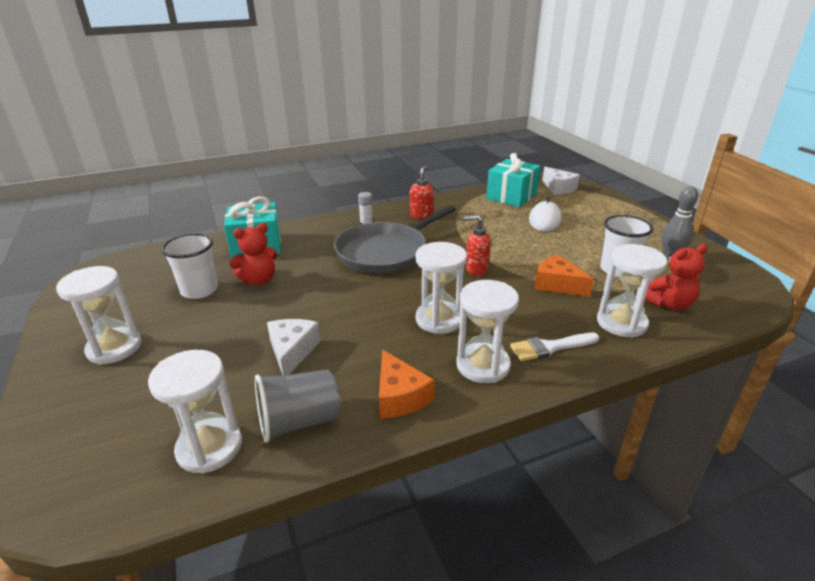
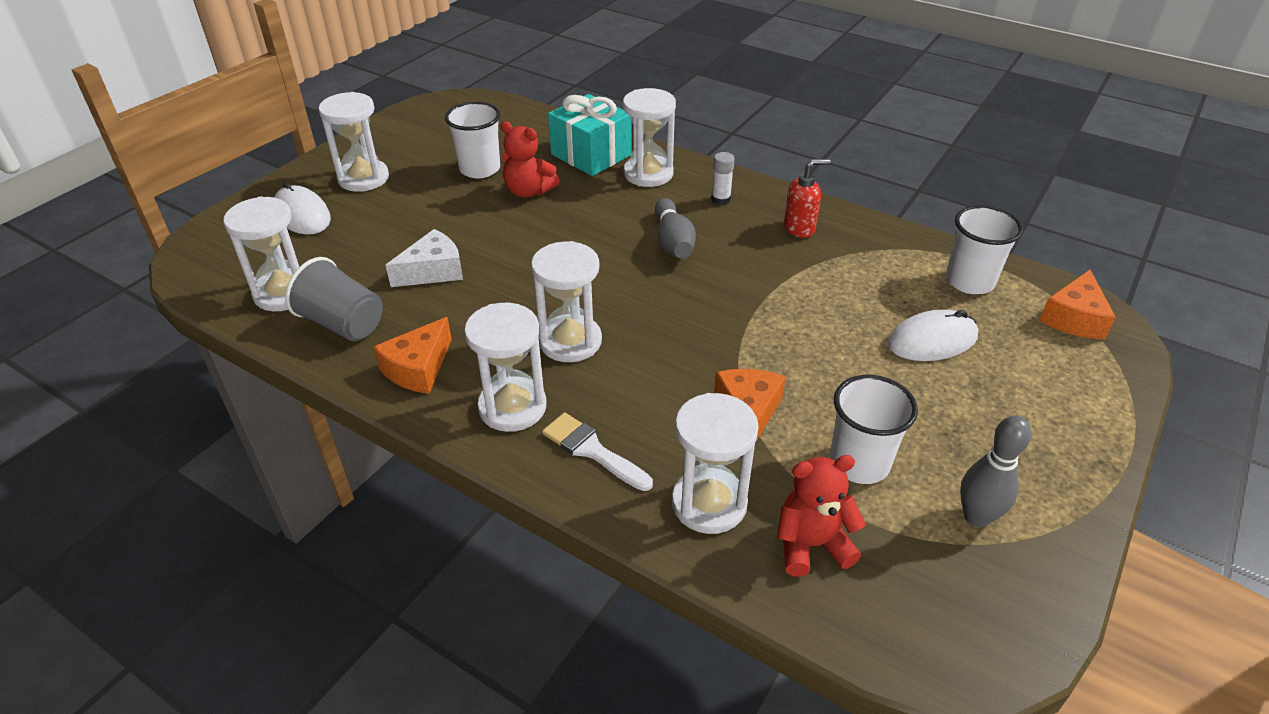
camera: 55 degrees right, 10 degrees up
(108, 400) = (302, 215): none -> white mouse
(308, 235) = (648, 174): none -> white hourglass
(385, 252) = (673, 242): grey pan -> grey bowling pin
(476, 269) = (711, 327): red soap dispenser -> none
(511, 196) = (969, 281): turquoise gift -> white cup
(558, 188) = (1074, 318): white cheese -> orange cheese
(668, 304) = (811, 545): red teddy bear -> red teddy bear turned 135 degrees clockwise

